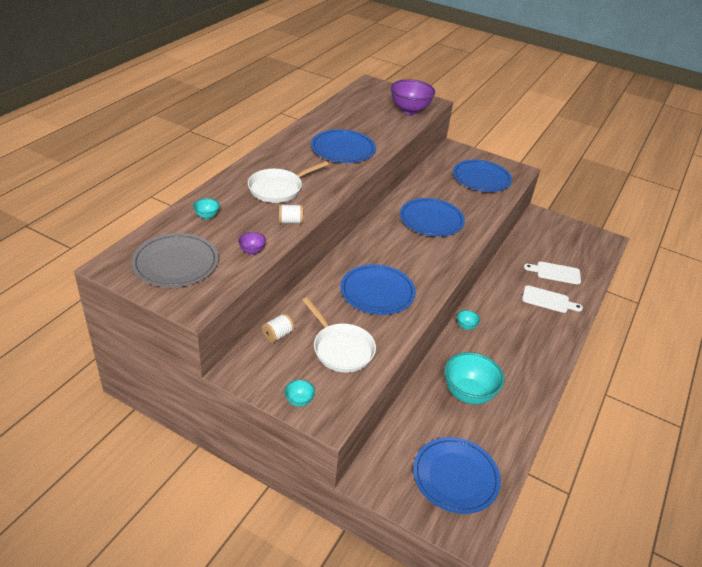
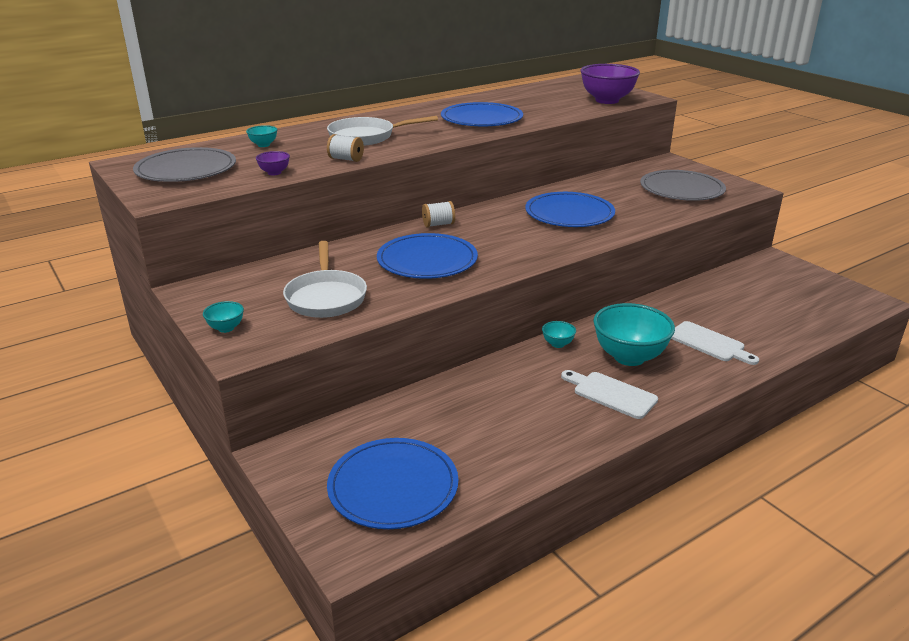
camera: 30 degrees right, 10 degrees down
(277, 335) = (269, 272): white spool -> white spool (438, 224)
(468, 394) = (495, 409): turquoise bowl -> turquoise bowl (629, 357)
(481, 178) = (681, 189): blue plate -> grey plate
(555, 273) = (747, 318): white cutting board -> white cutting board (611, 394)

